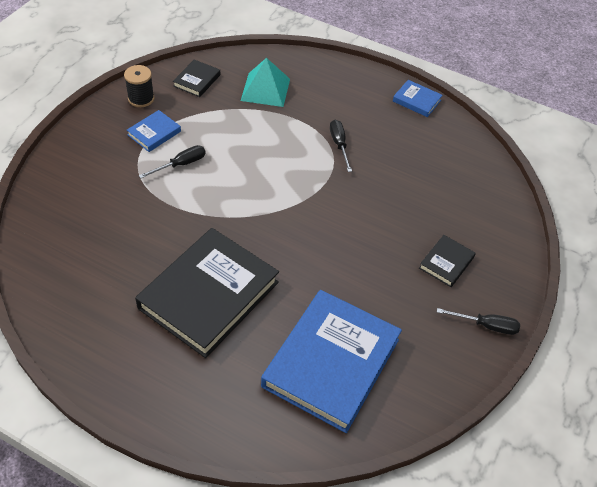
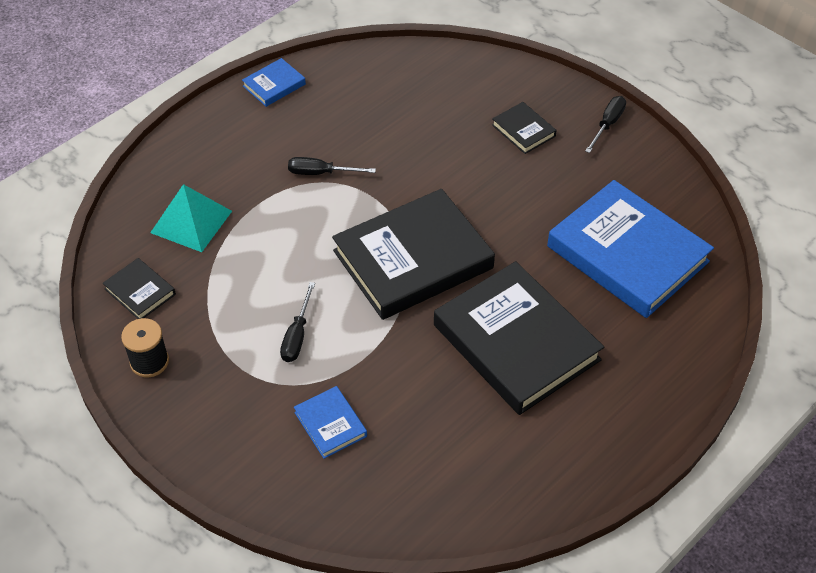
camera: 70 degrees left, 0 degrees up
(154, 133) = (226, 356): blue book -> blue book (330, 424)
(181, 164) = (297, 335): black screwdriver -> black screwdriver turned 150 degrees counterclockwise
(273, 215) = (413, 259): none -> black book

